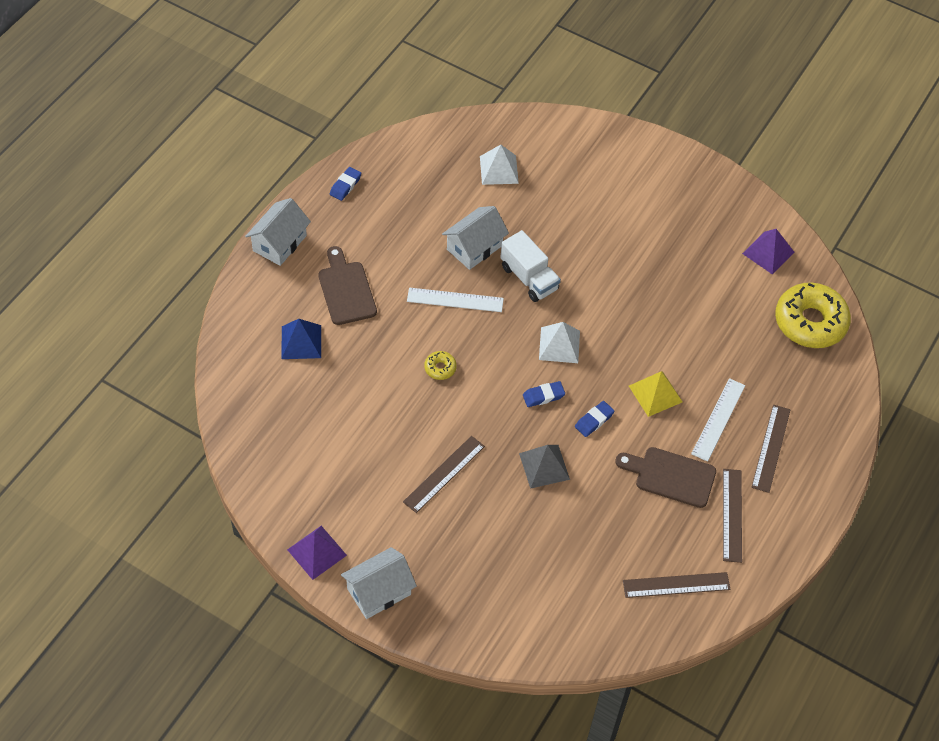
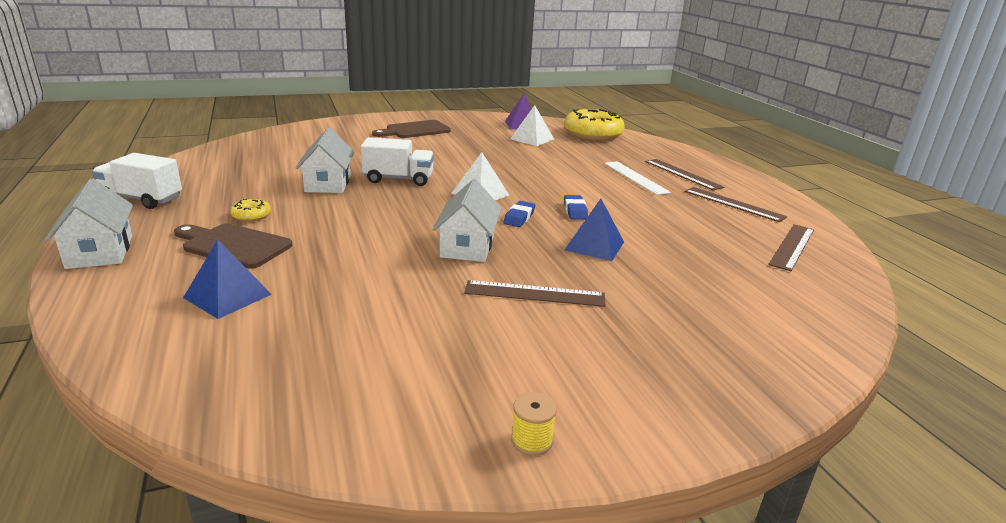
camera: 50 degrees left, 30 degrees down
(317, 552) = (531, 440): purple pyramid -> yellow spool
(345, 186) = (142, 199): blue eraser -> white truck
(379, 591) = (655, 416): white house -> white house (467, 246)
(440, 368) = (410, 243): yellow donut -> yellow donut (251, 216)
(444, 474) = (535, 294): brown ruler -> brown ruler turned 75 degrees counterclockwise
(455, 300) = (357, 209): white ruler -> none
(499, 169) = (287, 152): white pyramid -> white pyramid (532, 139)
(544, 466) = (594, 246): grey pyramid -> blue pyramid
(655, 393) = (582, 185): yellow pyramid -> none
(671, 476) = (670, 208): brown cutting board -> brown cutting board (415, 130)

